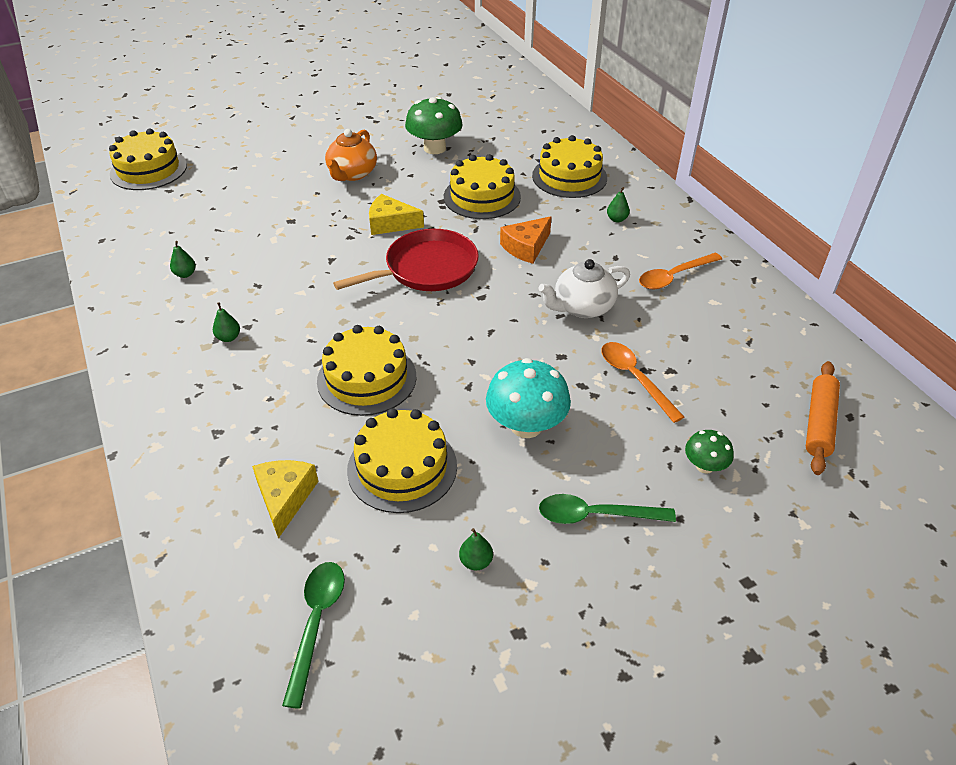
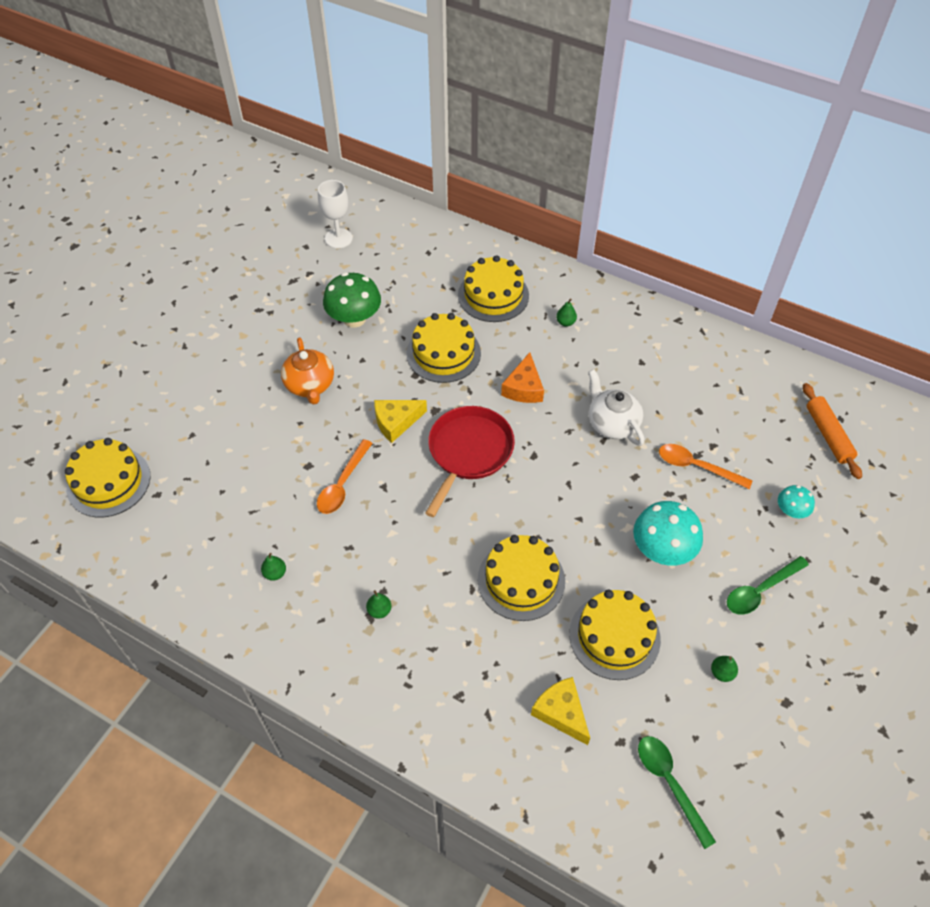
camera: 35 degrees left, 10 degrees up
(479, 98) = (338, 238): none -> white goblet
(582, 307) = (612, 423): white teapot -> white teapot turned 120 degrees clockwise
(674, 276) = (649, 358): orange spoon -> orange spoon (342, 484)
(704, 466) = (791, 511): green mushroom -> turquoise mushroom

